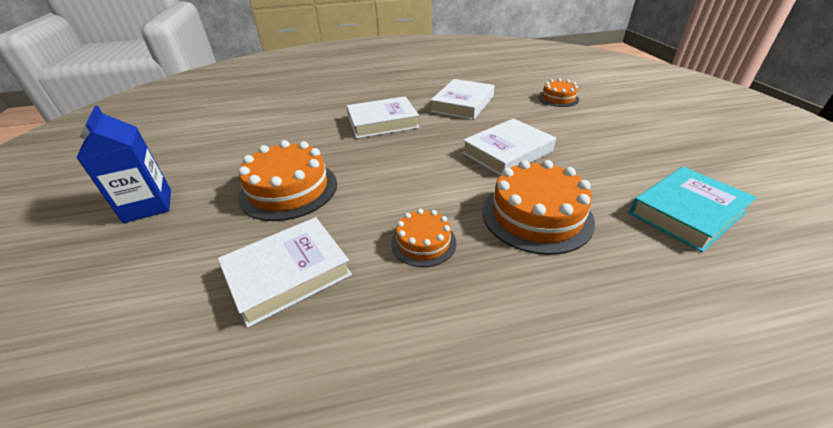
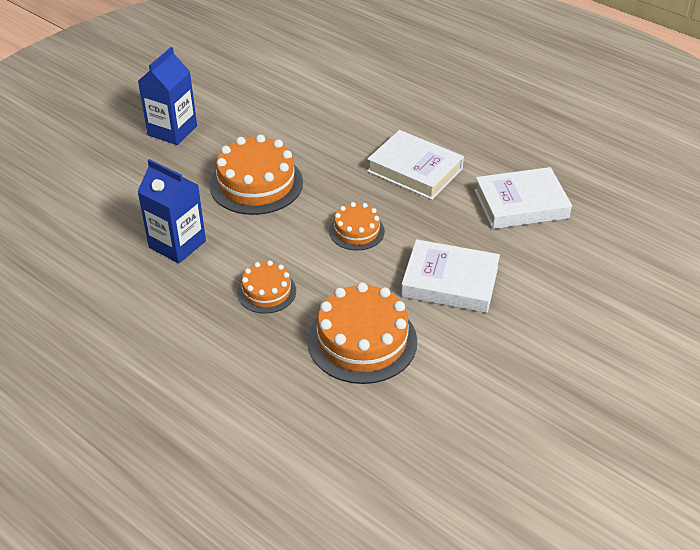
camera: 50 degrees right, 5 degrees up
(288, 273) = (177, 244): white book -> blue carton
(558, 98) = (630, 273): orange cake -> orange cake (356, 231)
(686, 213) = (463, 438): turquoise book -> none

